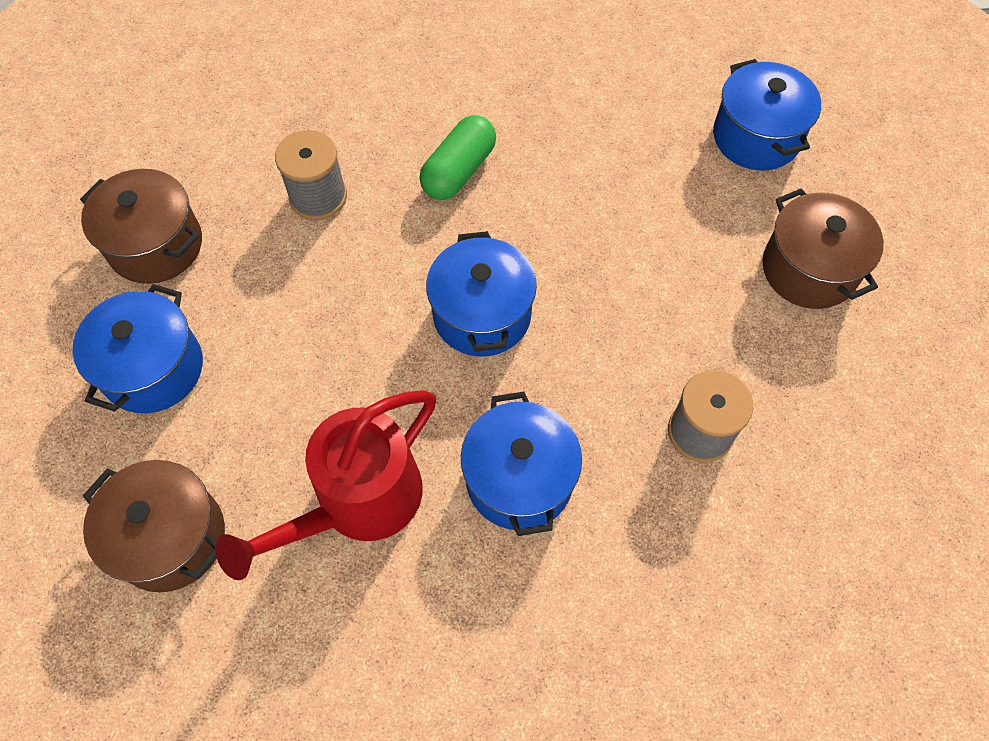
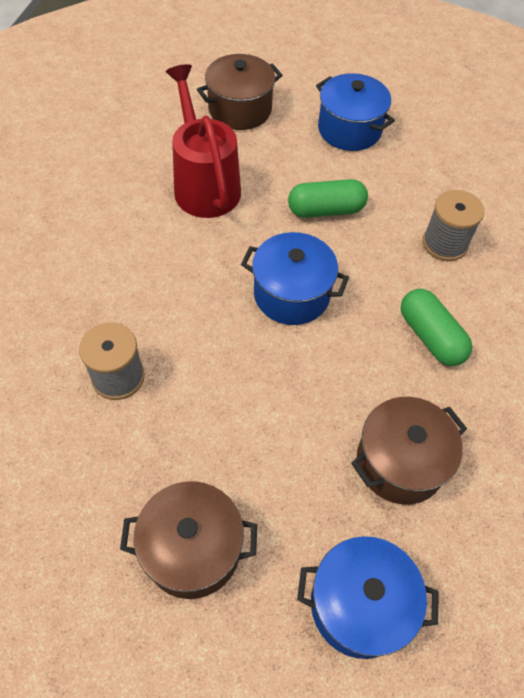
camera: 115 degrees right, 5 degrees down
(156, 245) = (442, 154): brown pot -> brown pot (400, 462)
(328, 334) = (326, 210): none -> green capsule
(519, 479) = (162, 261): blue pot -> none

